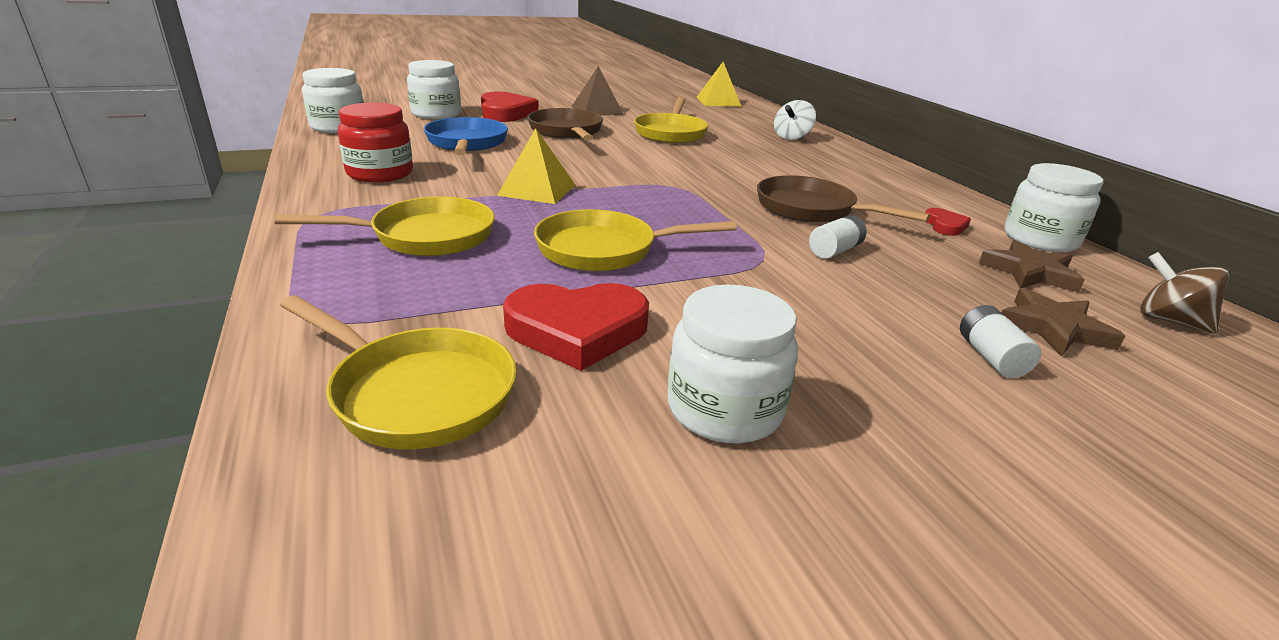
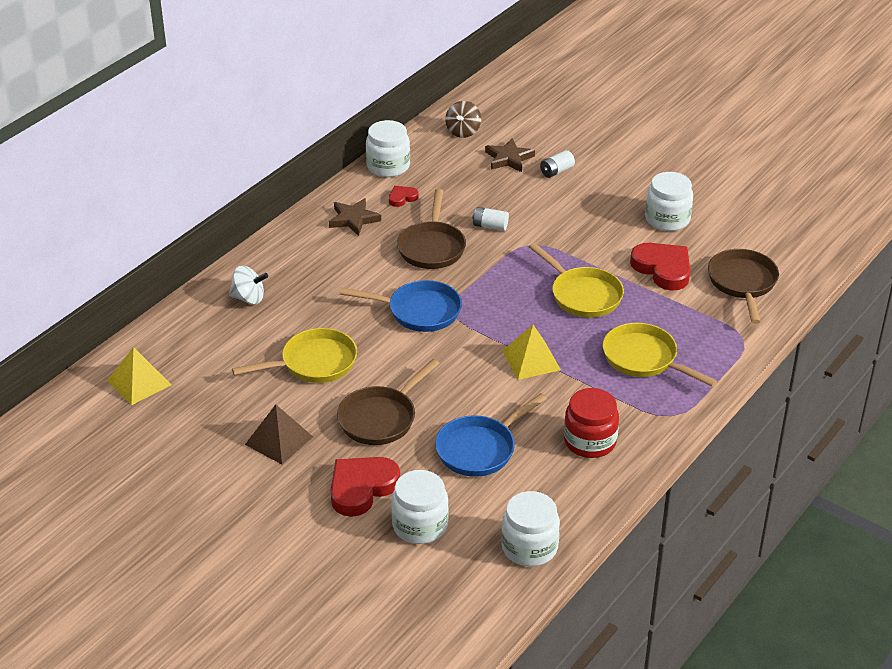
camera: 120 degrees left, 10 degrees up
(417, 393) = (742, 283): yellow pan -> brown pan
(693, 175) = (419, 311): none -> blue pan
(1029, 272) = (446, 167): brown star -> brown star (353, 219)

